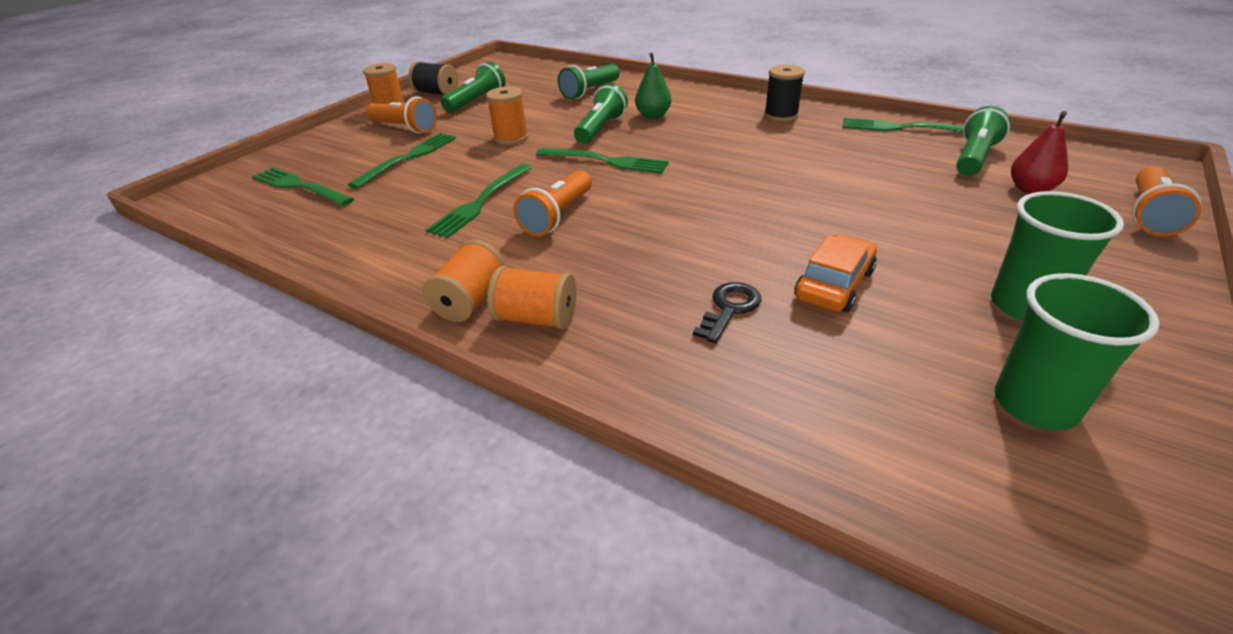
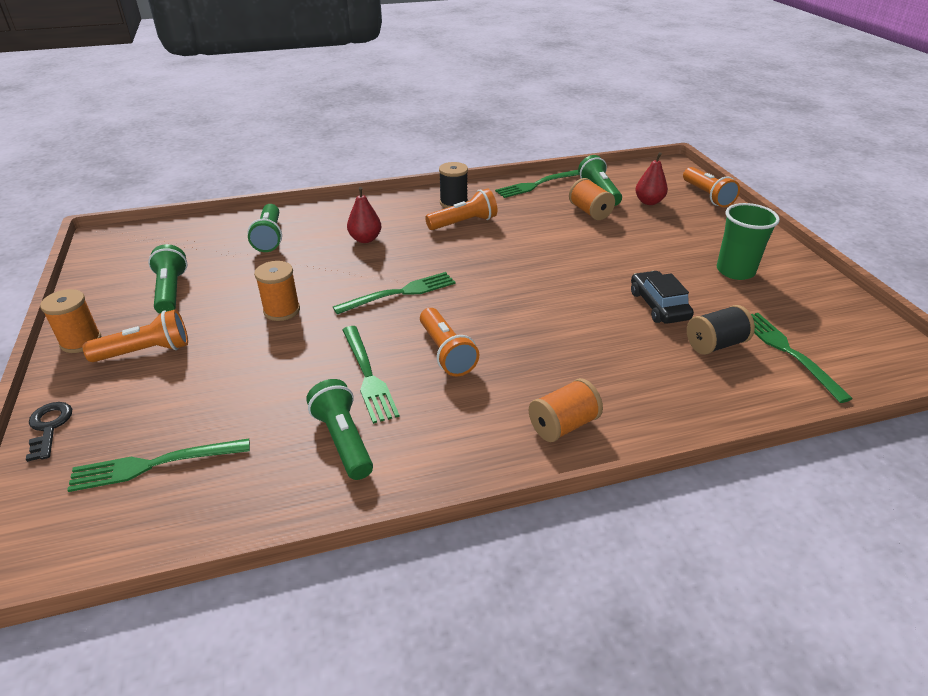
camera: 50 degrees left, 0 degrees up
(409, 157) = (217, 376): green fork -> green fork (787, 351)
(437, 93) = (102, 301): black spool -> black spool (715, 344)
(470, 301) = (505, 444): orange spool -> orange spool (590, 212)
(600, 129) = (345, 268): green flashlight -> green flashlight (343, 440)
(653, 116) = (365, 239): green pear -> red pear
(729, 309) = (640, 350): black key -> black key (49, 427)
(760, 133) = (464, 223): none -> orange flashlight
(834, 284) = (658, 305): orange car -> black car
(1035, 404) = (800, 317): green cup -> none

